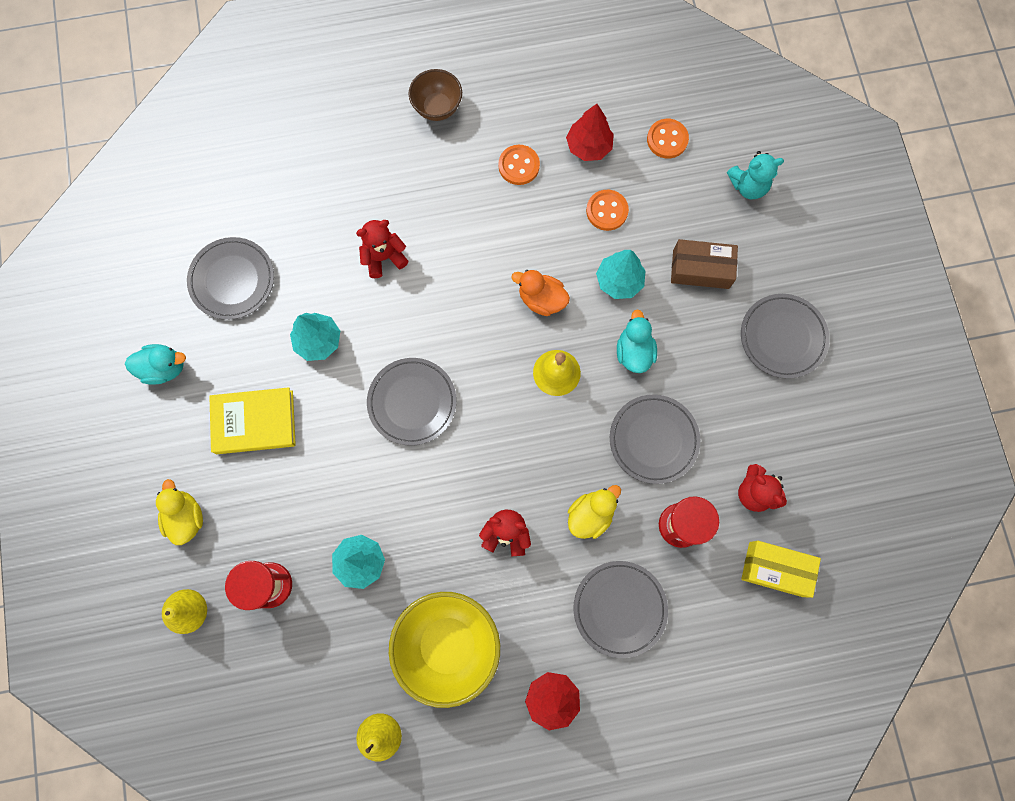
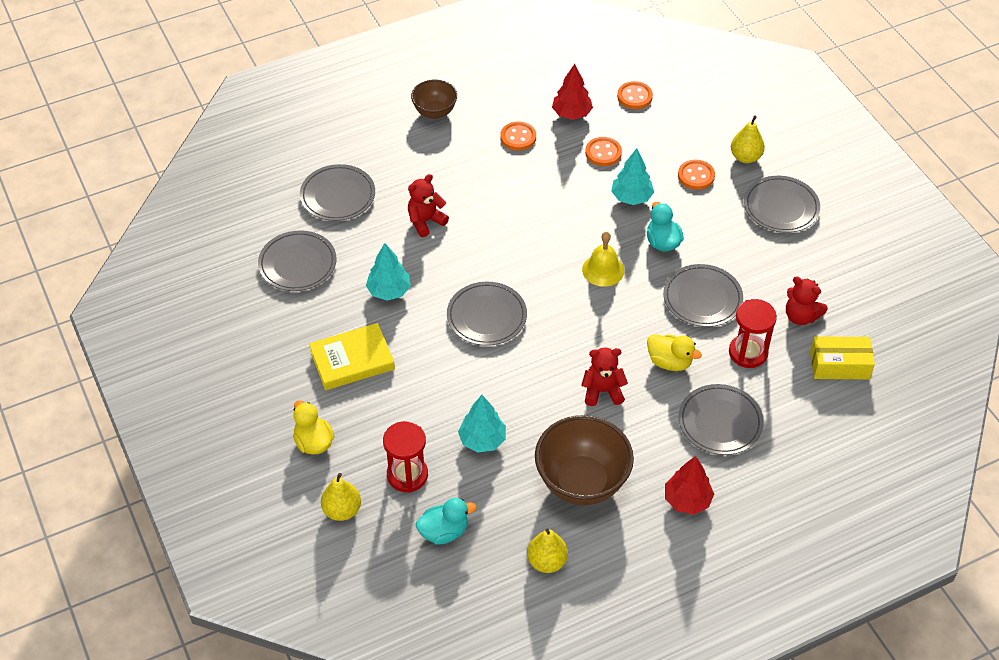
camera: 15 degrees left, 25 degrees down
(164, 368) = (257, 338): turquoise duck -> turquoise duck (444, 532)
(300, 198) = (338, 196): none -> grey plate
(448, 645) = (582, 482): yellow bowl -> brown bowl
(541, 299) = (571, 223): orange duck -> none
(590, 515) = (669, 362): yellow duck -> yellow duck turned 90 degrees clockwise
(700, 269) = (696, 176): brown box -> orange button
(748, 186) = (712, 114): turquoise teddy bear -> none
(765, 257) = (745, 157): none -> yellow pear

